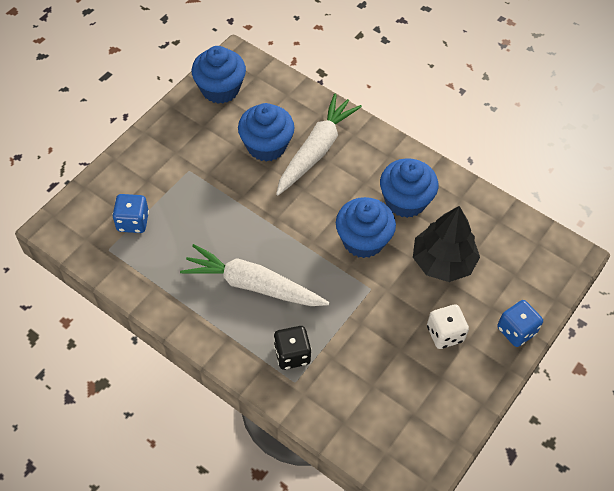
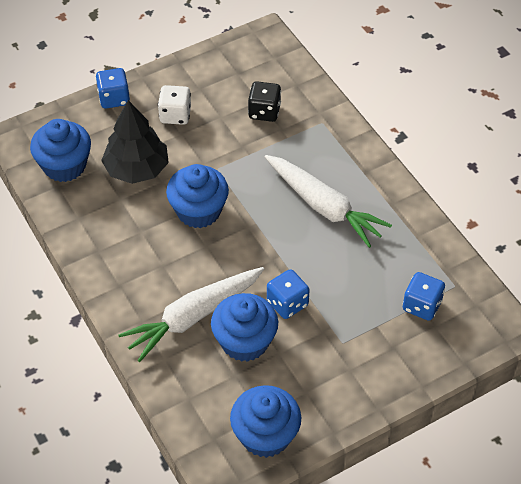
camera: 155 degrees left, 5 degrees down
(246, 186) = (287, 303): none -> blue dice
(292, 354) = (315, 142): black dice -> black dice (264, 112)
(405, 201) = (134, 233): blue cupcake -> blue cupcake (64, 166)

